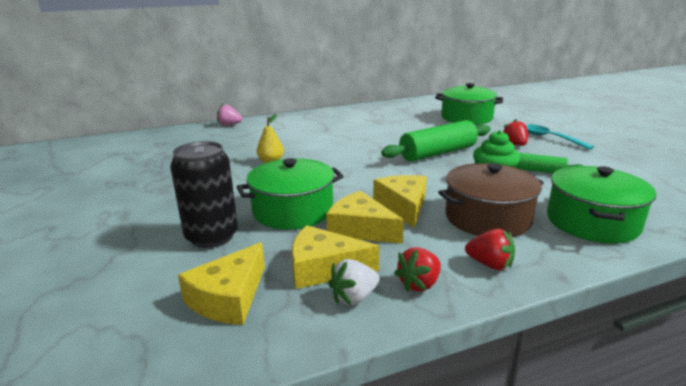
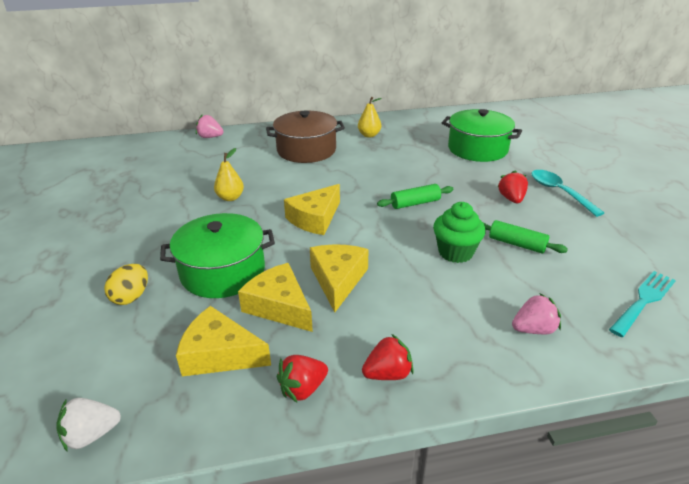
camera: 10 degrees right, 10 degrees up
(212, 236) = (131, 297): black can -> yellow egg
(229, 298) = (117, 378): yellow cheese -> yellow cheese (315, 218)
(354, 297) = (231, 396): white strawberry -> white strawberry (91, 435)
(371, 115) = (369, 135): none -> yellow pear
(437, 153) = (415, 203): green rolling pin -> green rolling pin, size x0.54
(487, 218) = (420, 308): brown pot -> brown pot (306, 150)
(490, 264) = (388, 374): red strawberry -> red strawberry turned 60 degrees counterclockwise
(592, 222) = (533, 329): green pot -> pink strawberry
(663, 196) = (643, 301): none -> turquoise fork

